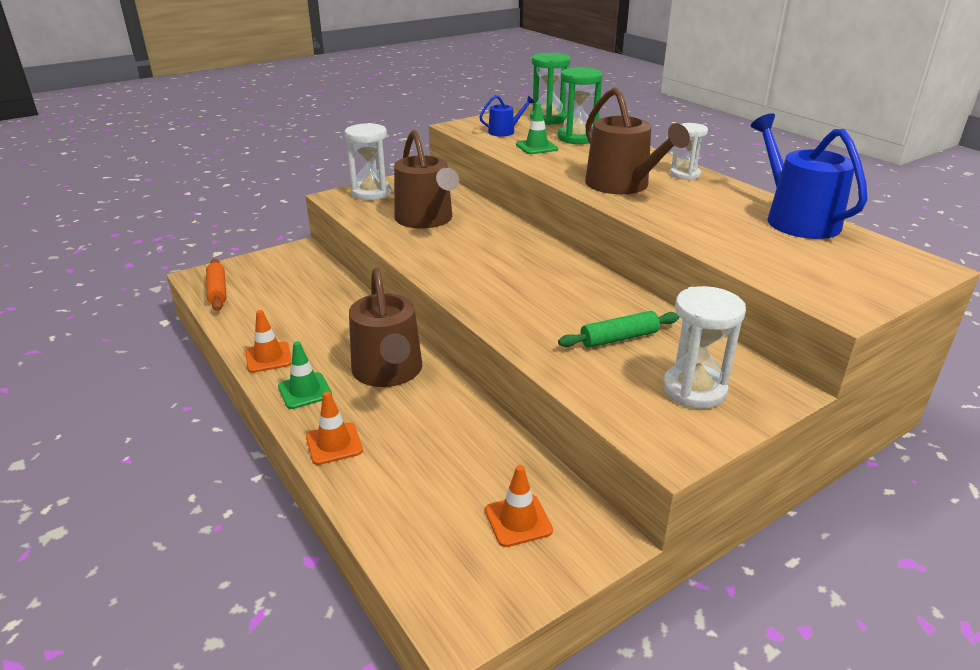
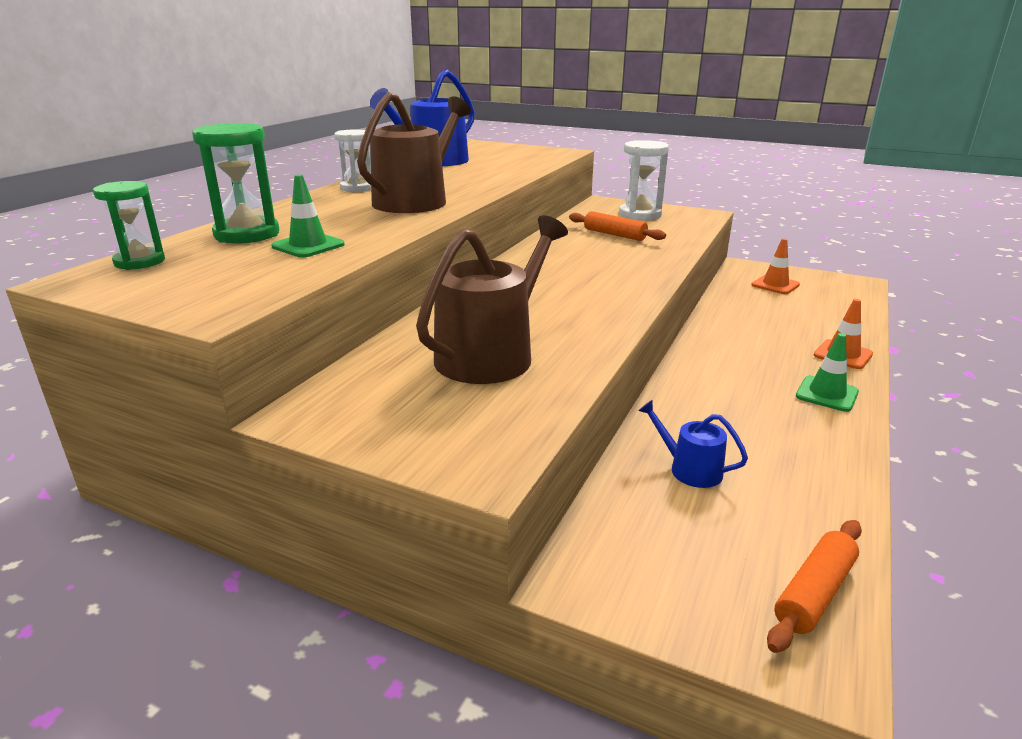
camera: 120 degrees left, 5 degrees down
(268, 357) = (832, 441): orange traffic cone -> none
(371, 193) = (431, 437): white hourglass -> none
(388, 372) = (731, 366): brown watering can -> none
(504, 131) = (234, 274): blue watering can -> blue watering can (689, 469)
(548, 119) = (139, 262): green hourglass -> green hourglass, size x0.66
(619, 338) = (614, 235): green rolling pin -> orange rolling pin

